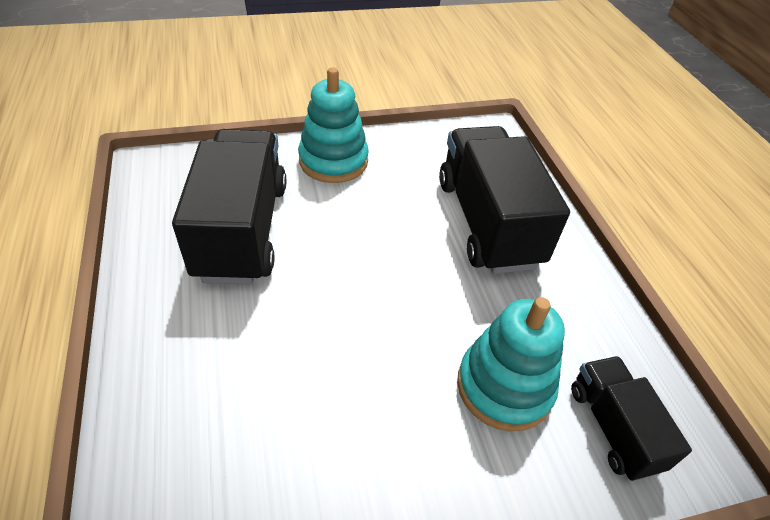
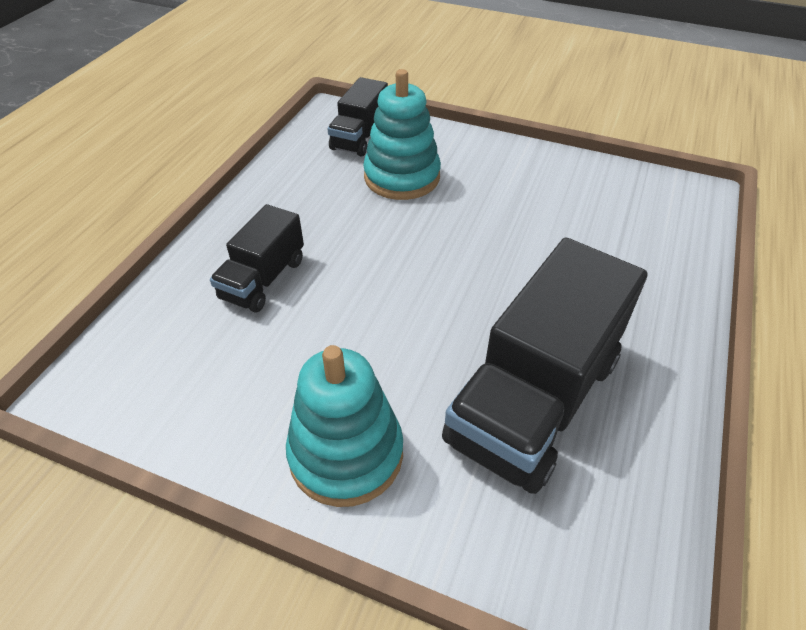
camera: 140 degrees left, 0 degrees up
(487, 222) = (263, 279): black truck -> black truck, size x0.54

